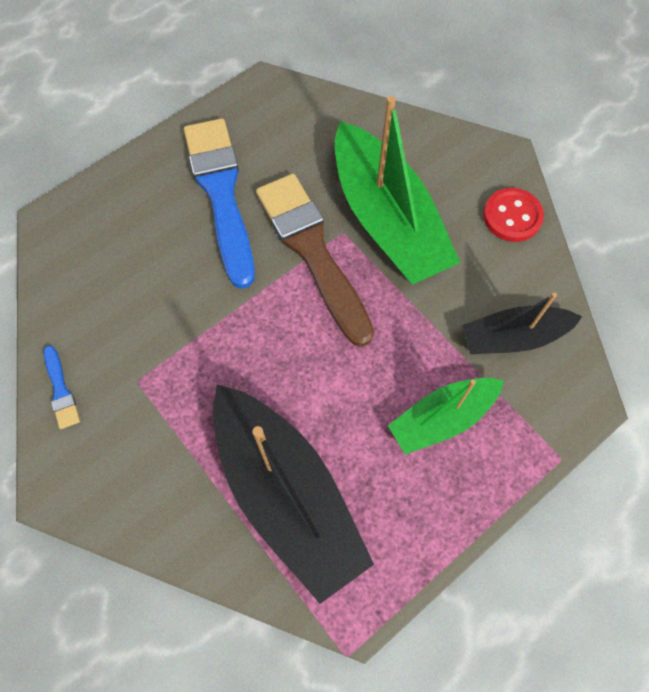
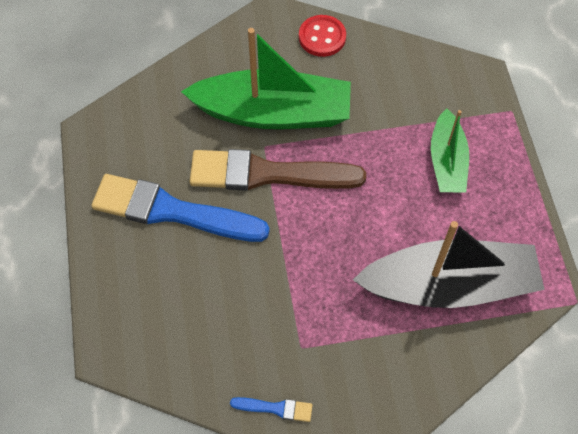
camera: 60 degrees left, 5 degrees down
(513, 337) = (413, 89): black boat -> none

